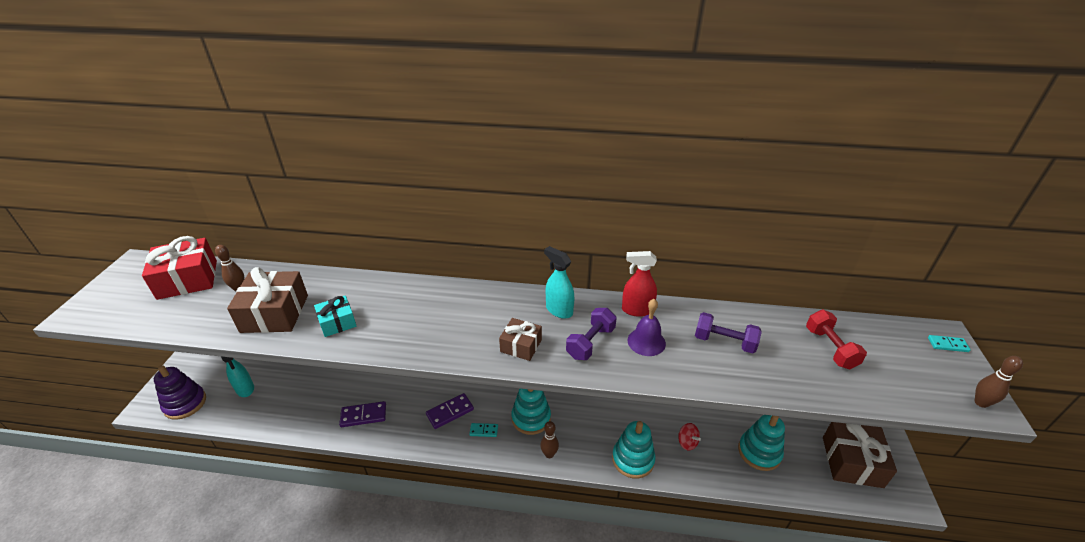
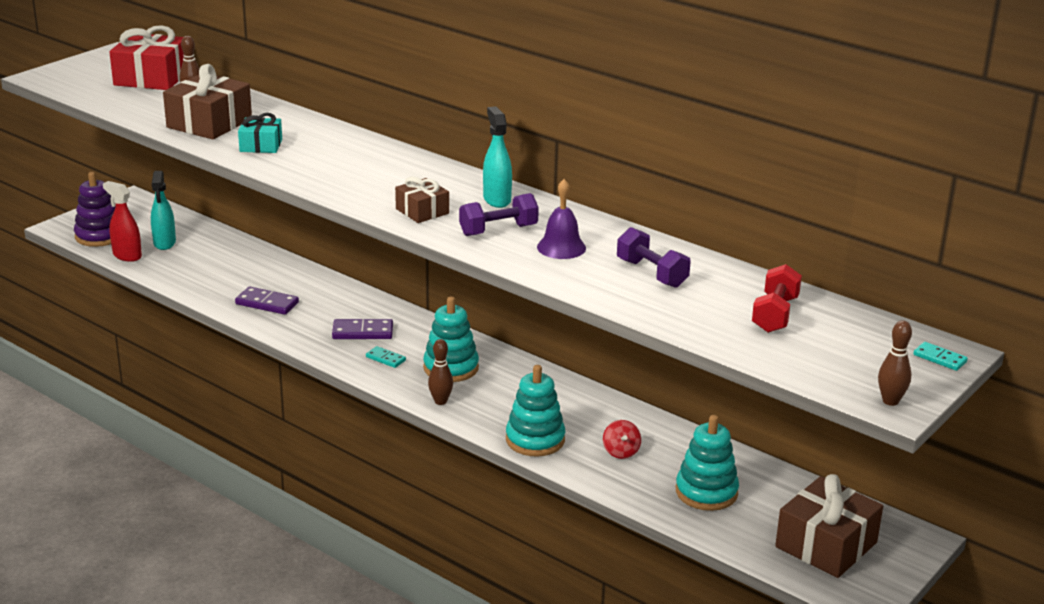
camera: 30 degrees right, 10 degrees down
(637, 310) = (586, 224): red spray bottle -> red spray bottle (127, 256)

